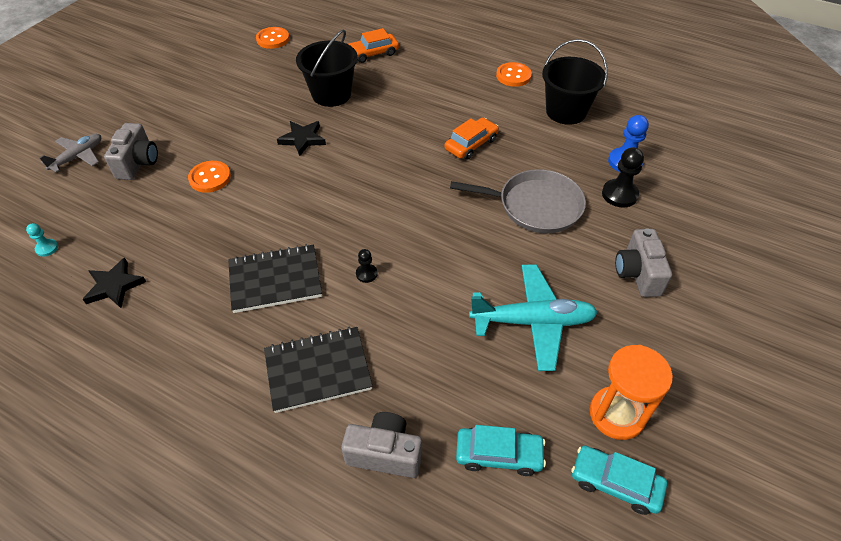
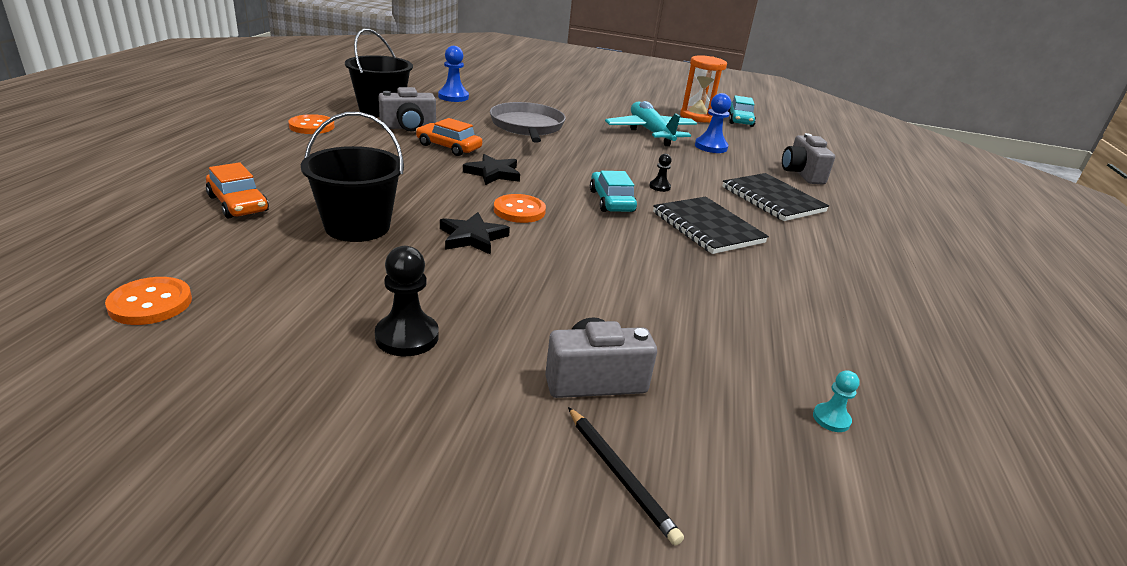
camera: 110 degrees left, 20 degrees down
(78, 157) = (620, 475): grey plane -> black pencil
(114, 286) = (816, 328): black star -> black star (493, 173)
(210, 178) = (587, 297): orange button -> orange button (519, 210)
(483, 376) = (711, 147): none -> blue pawn
(498, 455) = (759, 144): turquoise car -> turquoise car (611, 201)
(619, 194) = (496, 101): black pawn -> black pawn (407, 337)
(637, 274) = (579, 104): grey camera -> grey camera (408, 127)

